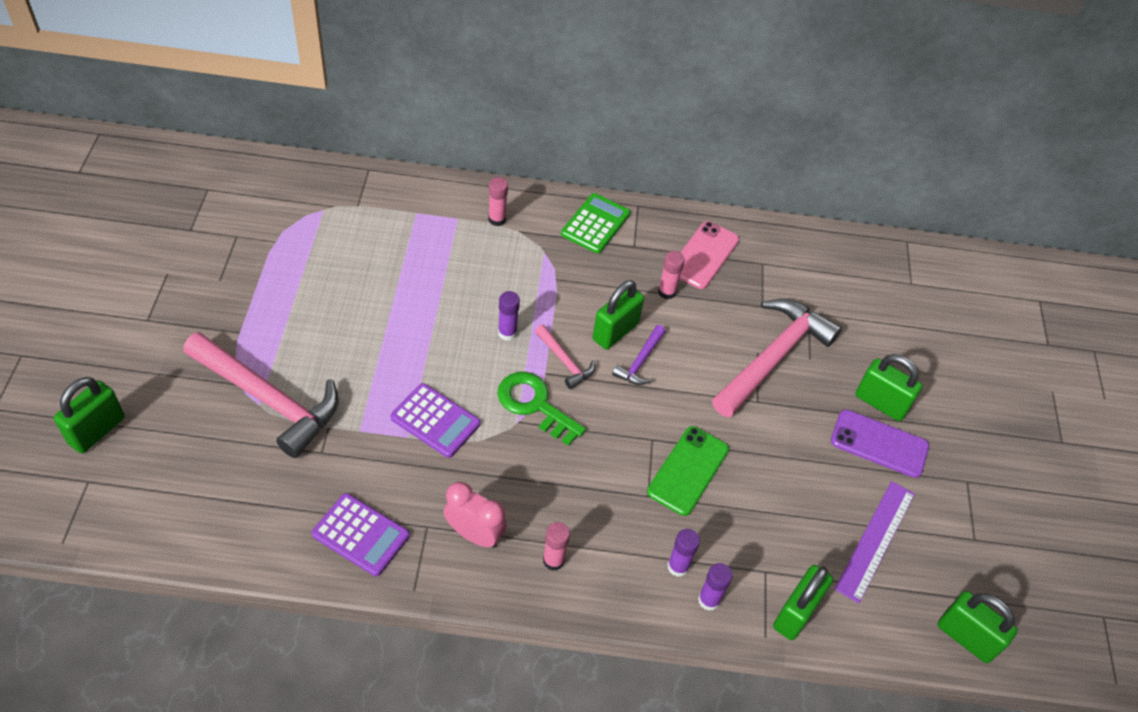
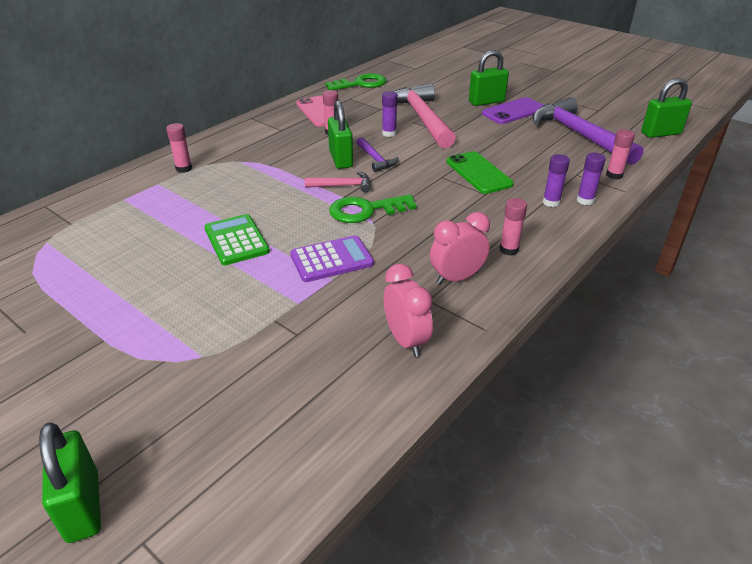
camera: 50 degrees left, 15 degrees down
(269, 399) = (203, 347): pink hammer -> none
(361, 535) = (406, 340): purple calculator -> pink clock
(507, 333) = (289, 199): purple glue stick -> purple glue stick (389, 133)
(595, 224) = (244, 136): green calculator -> green calculator (236, 240)
(796, 613) = (614, 175): green padlock -> pink glue stick
(810, 253) = (361, 84): none -> green key
(875, 540) = (578, 135): purple ruler -> purple hammer

